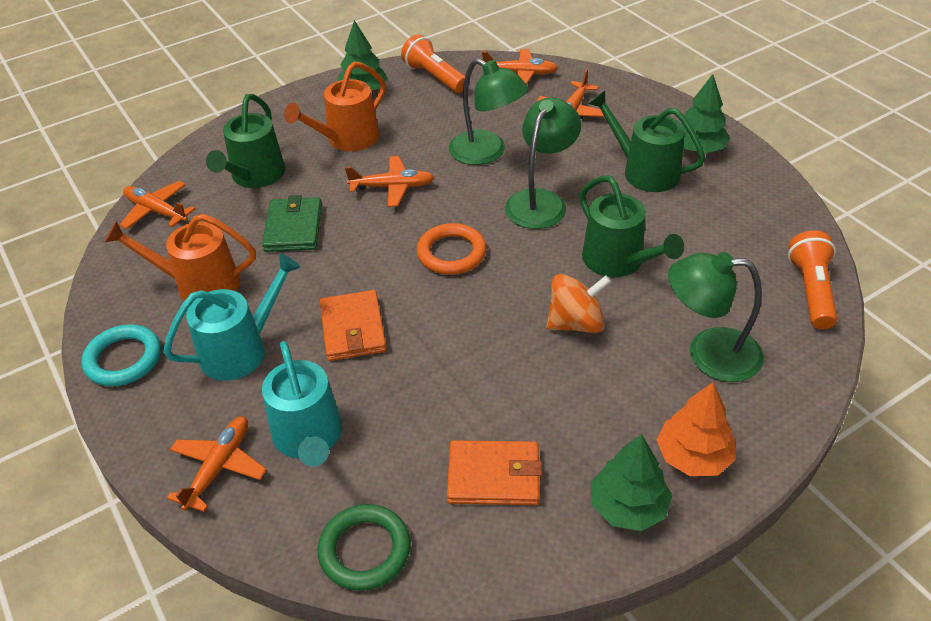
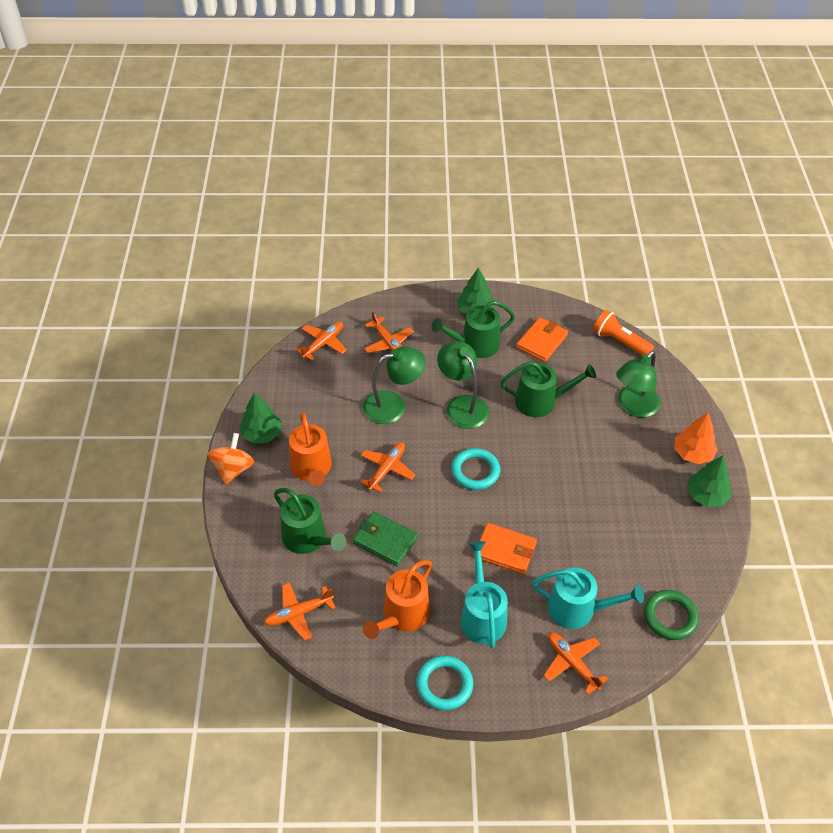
camera: 60 degrees left, 5 degrees up
(434, 77) = (283, 388): orange flashlight -> none
(451, 253) = (475, 471): orange ring -> turquoise ring
(494, 476) = (656, 538): orange wallet -> orange wallet (542, 341)
(576, 323) = (574, 447): orange spinning top -> orange spinning top (233, 469)

